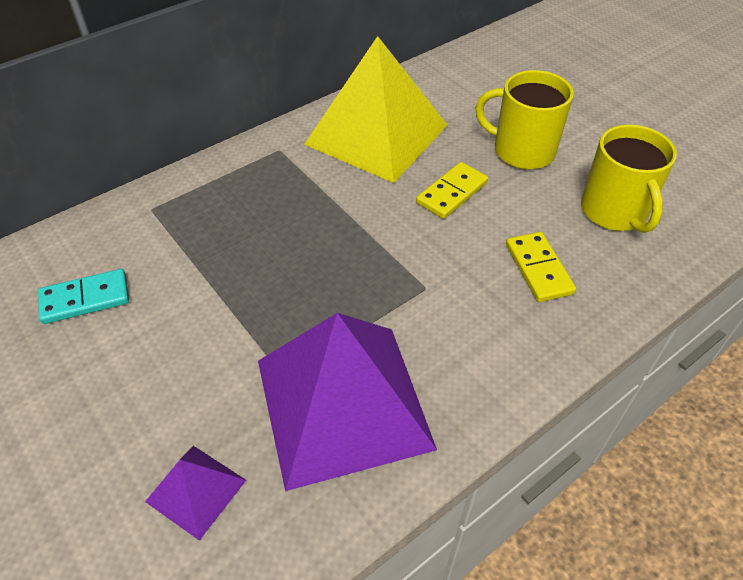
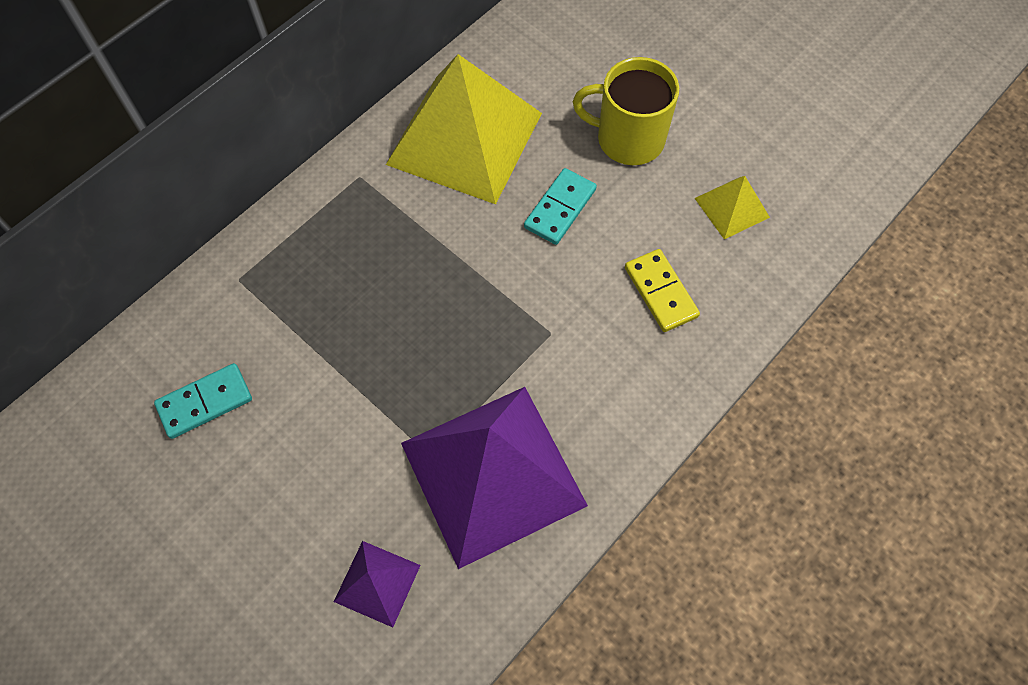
camera: 10 degrees left, 15 degrees up
(452, 193) = (560, 208): yellow domino -> turquoise domino
(614, 211) = (732, 207): yellow mug -> yellow pyramid

